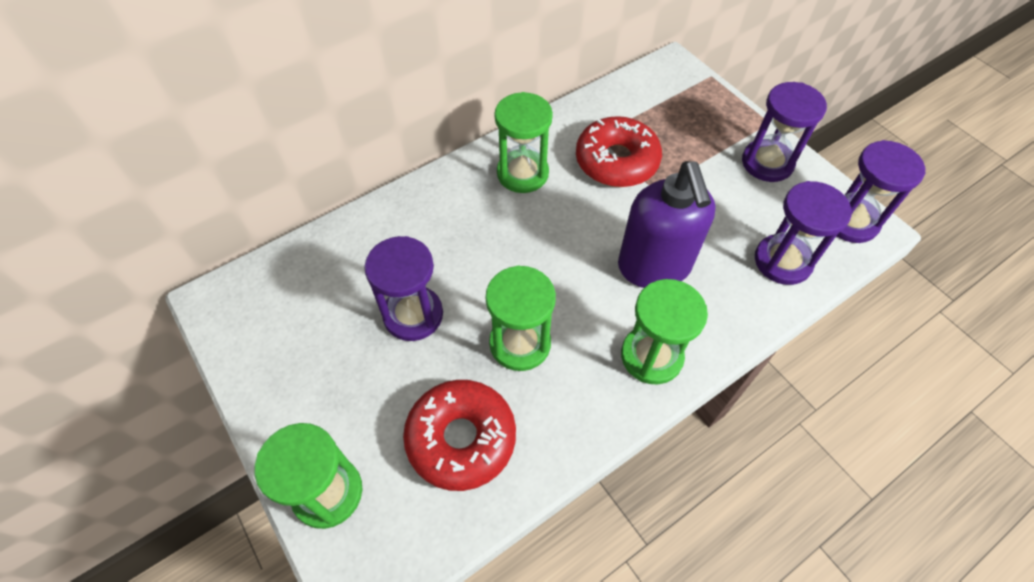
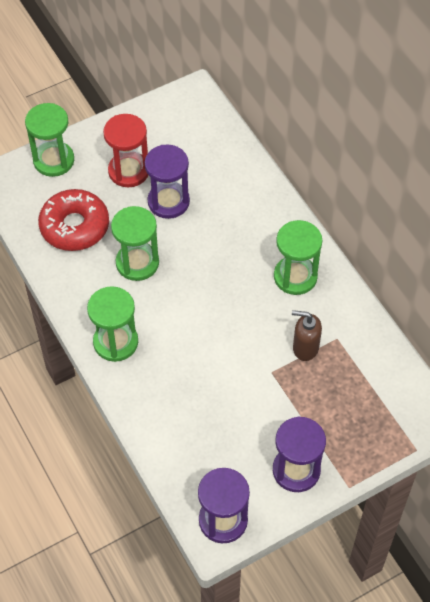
camera: 95 degrees right, 0 degrees up
(356, 373) = (129, 171): none -> red hourglass
(616, 161) = (305, 348): red donut -> brown soap dispenser
(654, 267) = (192, 357): purple soap dispenser -> none
(782, 261) = (187, 452): purple hourglass -> none

